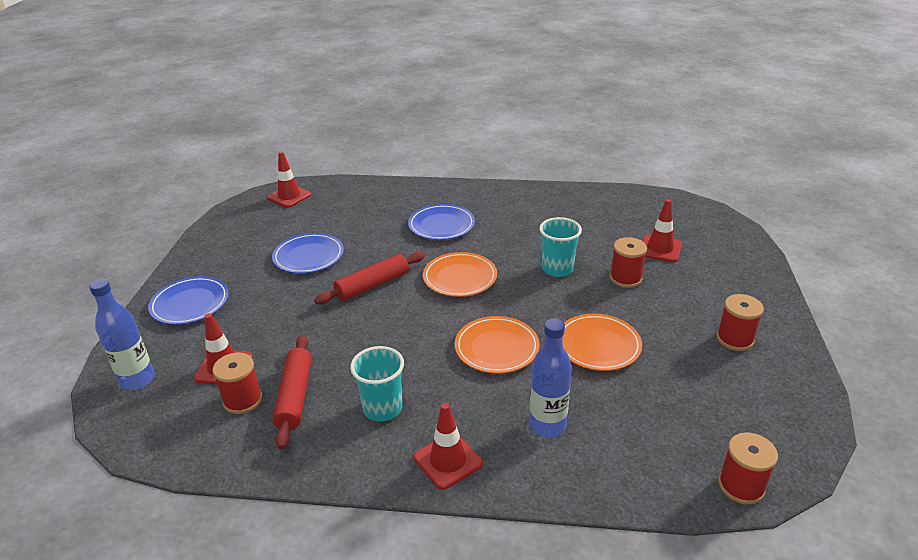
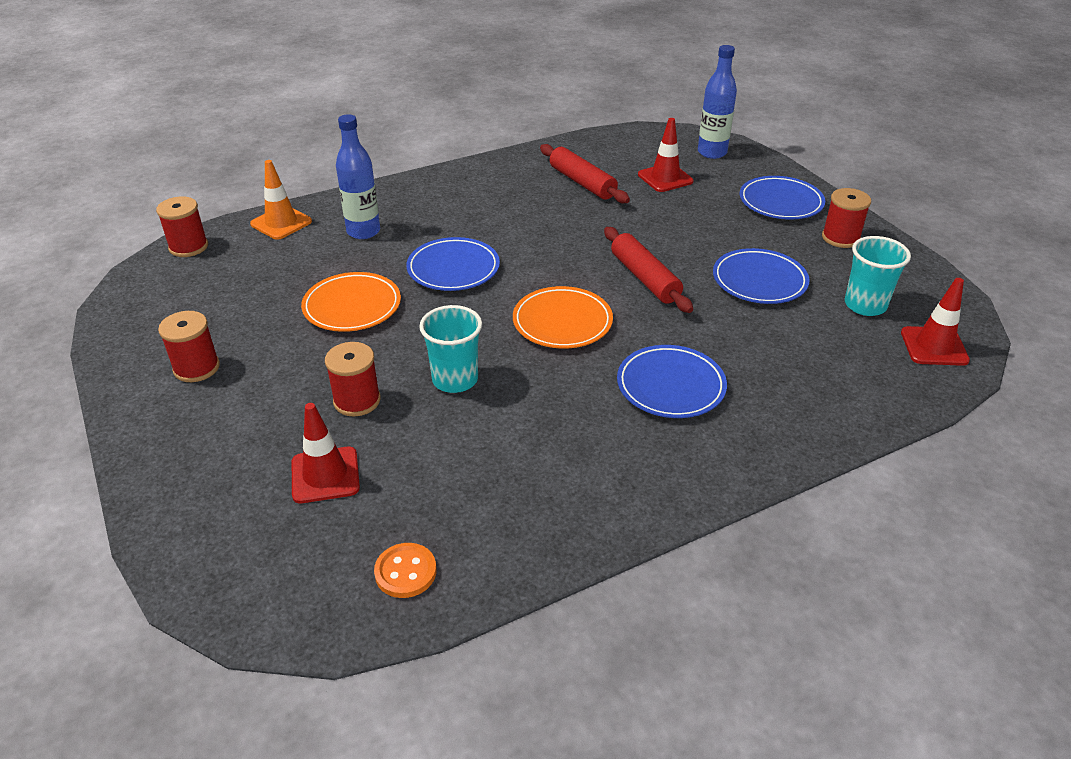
camera: 145 degrees right, 5 degrees up
(243, 400) = (616, 169): red spool -> red spool (840, 238)
(372, 285) = (644, 278): red rolling pin -> red rolling pin turned 45 degrees counterclockwise
(382, 408) = (506, 198): turquoise cup -> turquoise cup (865, 305)
(448, 460) = (425, 190): red traffic cone -> none
(496, 348) = (453, 269): orange plate -> blue plate
(628, 479) = (281, 223): none -> orange traffic cone
(635, 204) = (405, 572): none -> orange button

